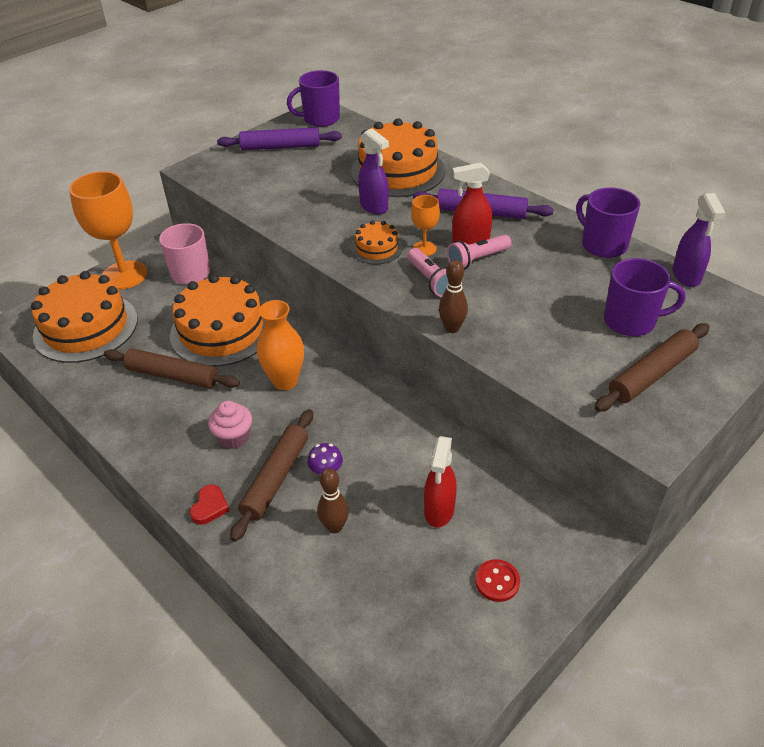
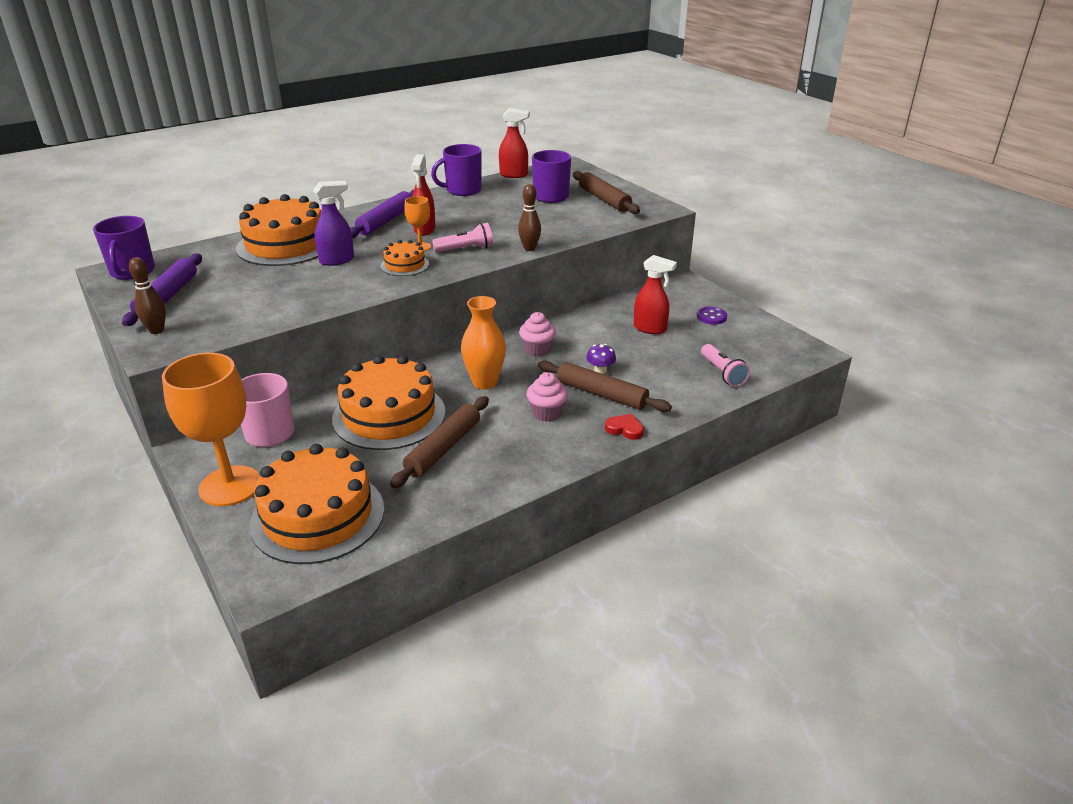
camera: 80 degrees left, 10 degrees down
(334, 527) = (657, 371): brown bowling pin -> brown bowling pin (157, 330)
(358, 410) = (537, 350): none -> pink cupcake
(477, 260) = (450, 230): pink flashlight -> pink flashlight (722, 373)
(497, 581) = (711, 317): red button -> purple button
(686, 276) = (514, 175): purple spray bottle -> red spray bottle

